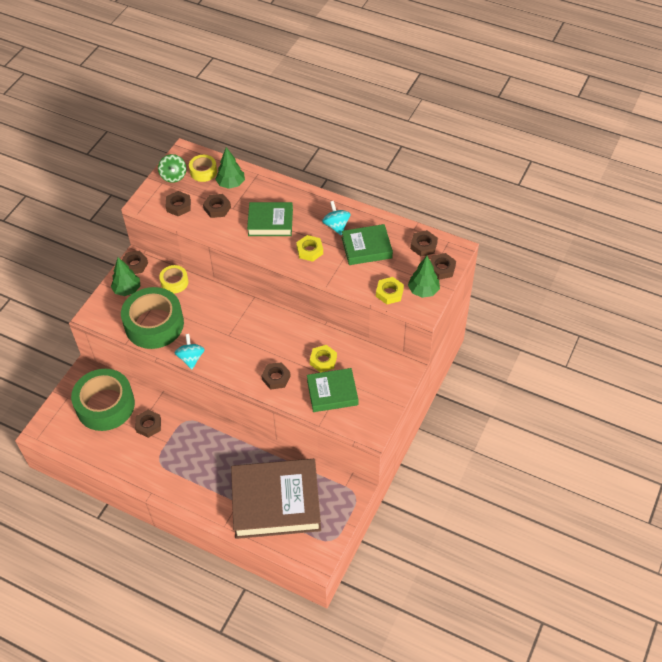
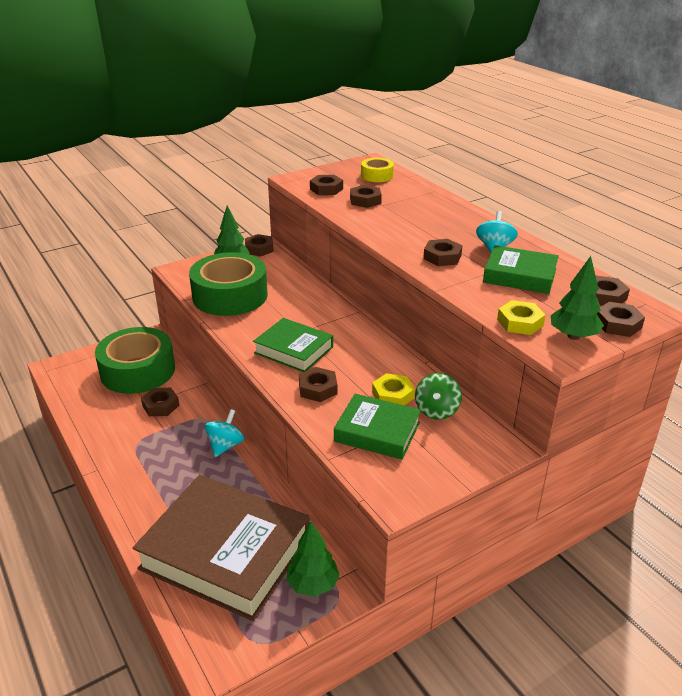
camera: 30 degrees right, 20 degrees down
(173, 176) = (343, 171): green spinning top -> green spinning top (436, 410)
(174, 282) = (284, 273): yellow tape -> none
(191, 358) = (238, 335): turquoise spinning top -> turquoise spinning top (225, 445)
(231, 184) = (397, 190): green tree -> green tree (312, 584)
(270, 222) = (415, 224): green book -> green book (294, 350)
(309, 250) = (442, 257): yellow nut -> brown nut

